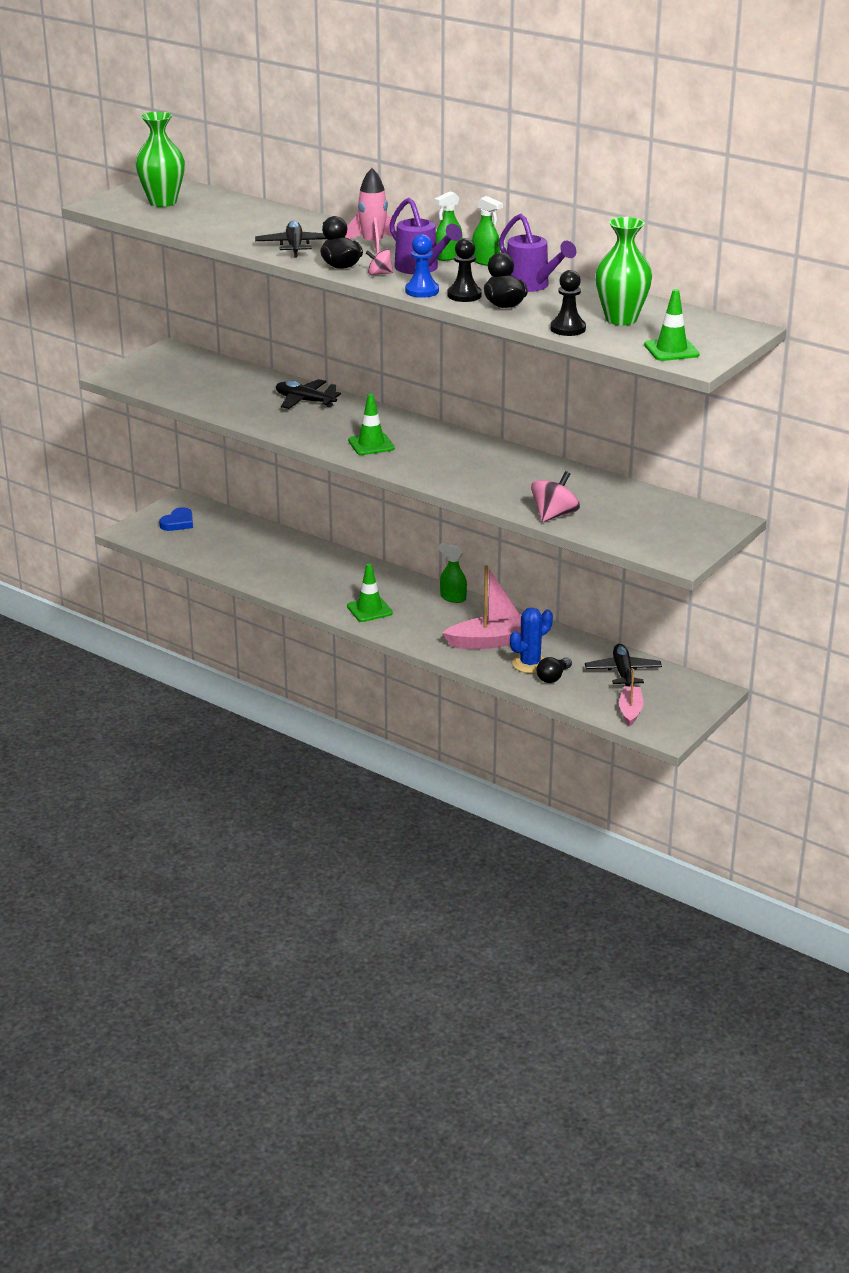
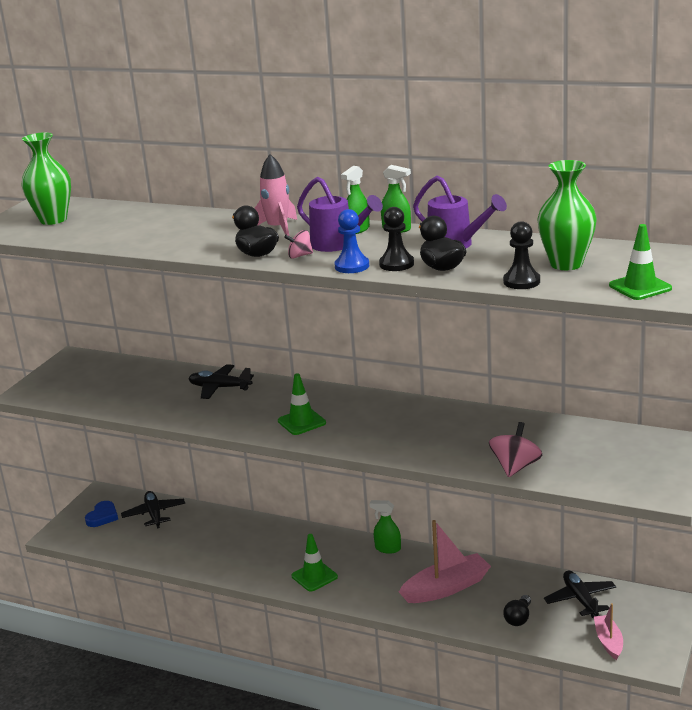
camera: 10 degrees left, 5 degrees down
(294, 246) = (202, 242): black plane -> black plane (154, 514)
(530, 664) = (490, 607): blue cactus -> none

